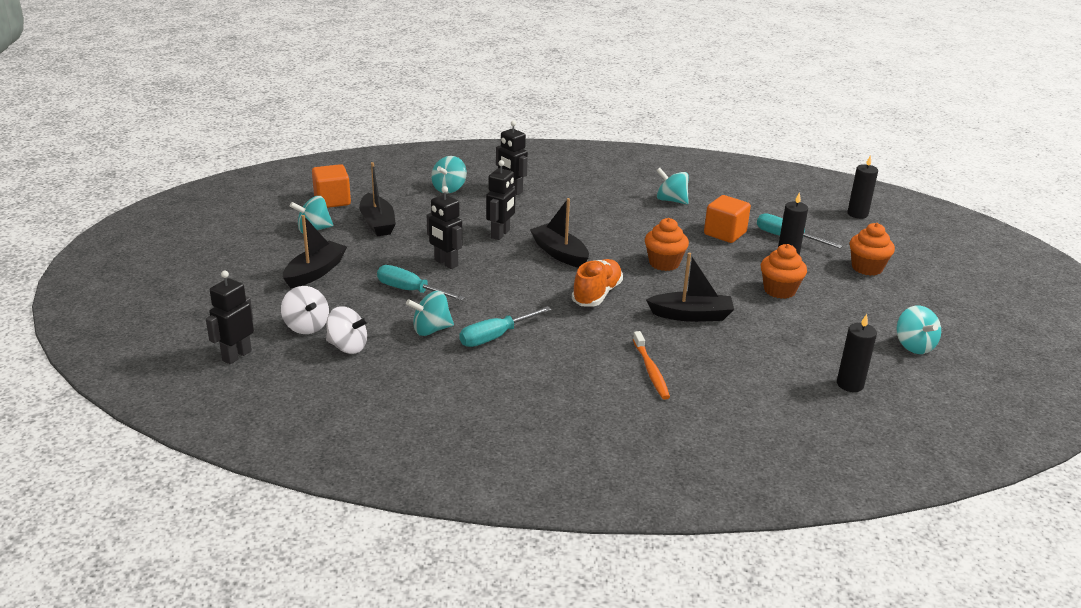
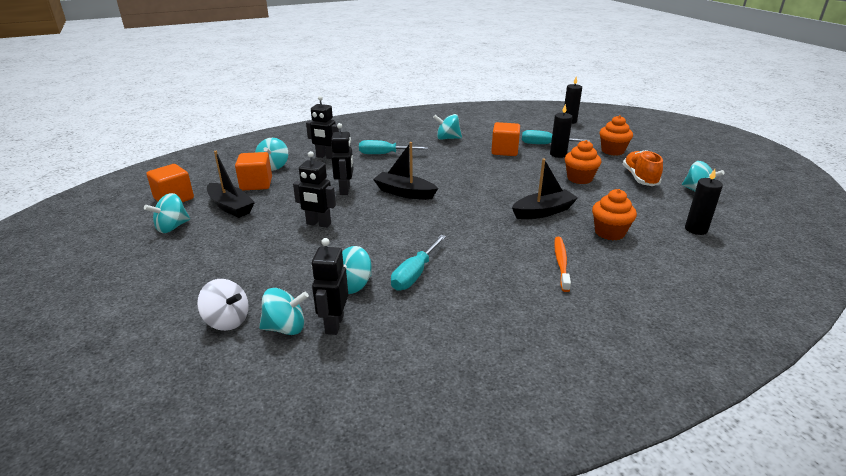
camera: 25 degrees left, 0 degrees up
(236, 356) = (167, 379): black robot -> black robot (334, 324)
(315, 272) = (200, 265): black boat -> none
(347, 347) = (285, 328): white spinning top -> turquoise spinning top
(409, 290) = (305, 256): turquoise screwdriver -> turquoise screwdriver (384, 154)
(418, 204) = (256, 184): none -> orange cube
(597, 294) = (462, 215): orange shoe -> orange shoe (640, 178)
(651, 371) = (561, 263): orange toothbrush -> orange toothbrush turned 135 degrees counterclockwise
(664, 263) = (486, 180): orange cupcake -> orange cupcake (609, 232)

